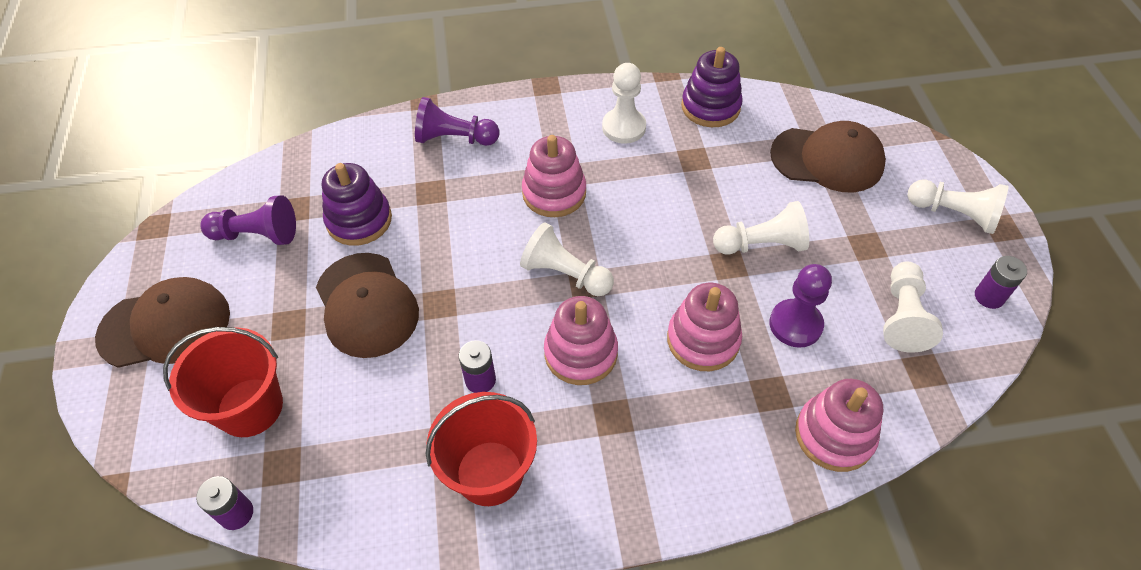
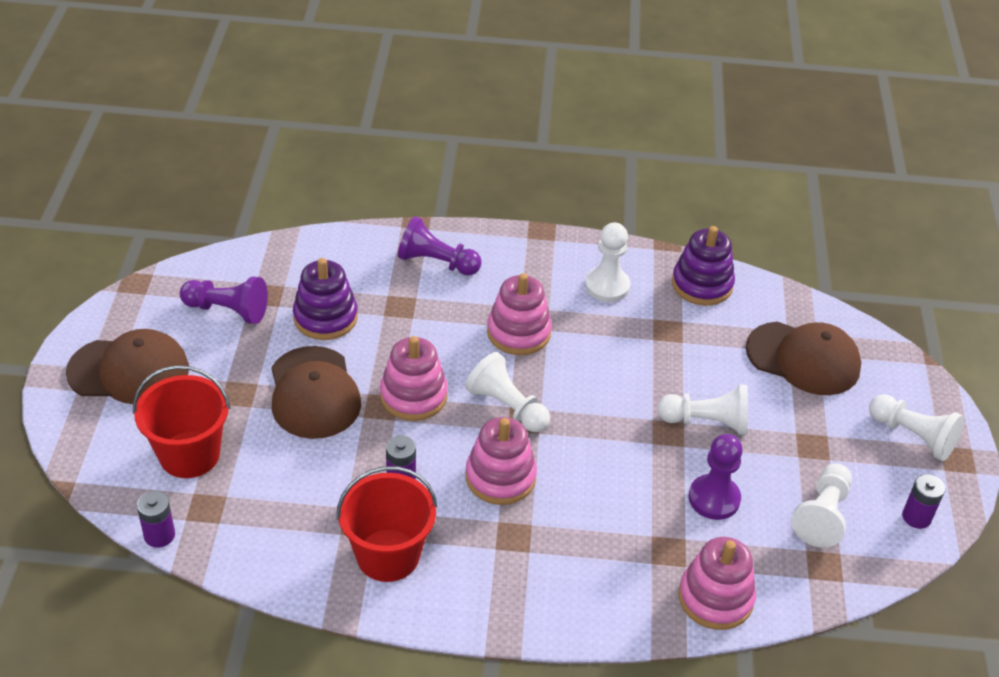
camera: 10 degrees right, 10 degrees down
(703, 340) = (619, 492): pink stacking toy -> pink stacking toy (413, 396)

